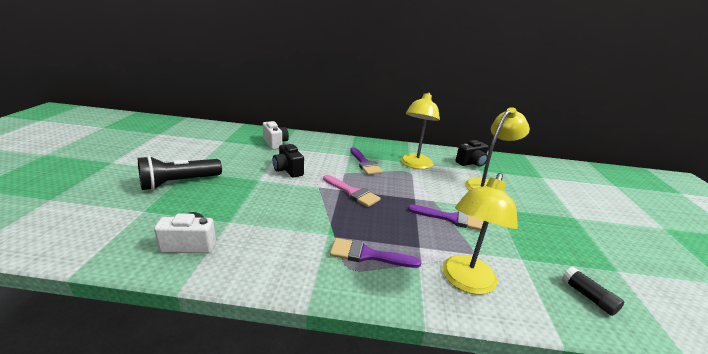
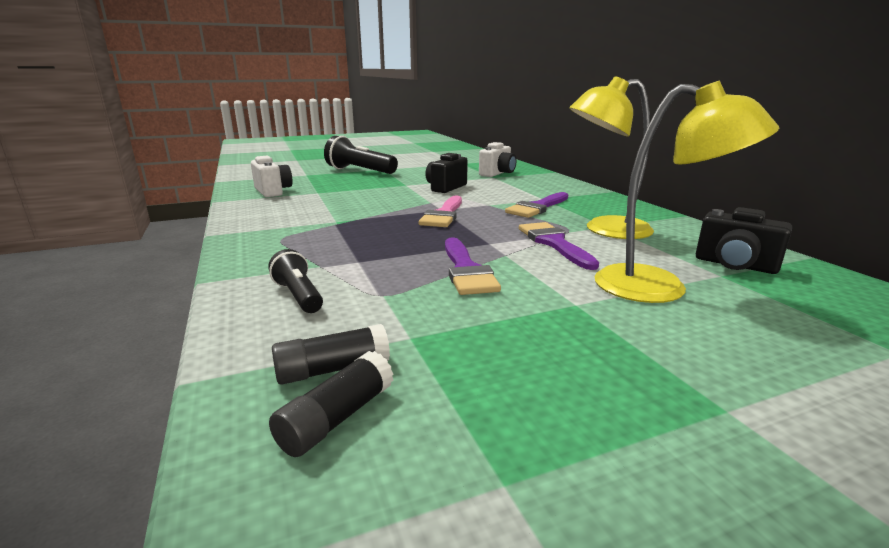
camera: 65 degrees right, 5 degrees down
(368, 255) = (313, 241): purple brush -> purple brush (554, 243)
(465, 282) = (299, 296): yellow lamp -> black flashlight
(551, 289) = (332, 369): none -> black glue stick

